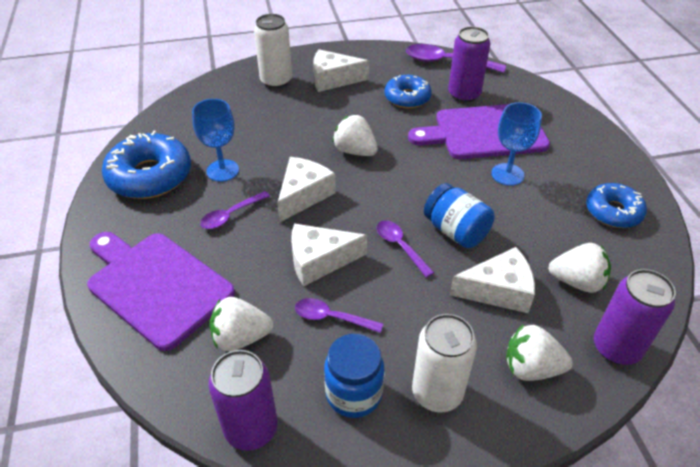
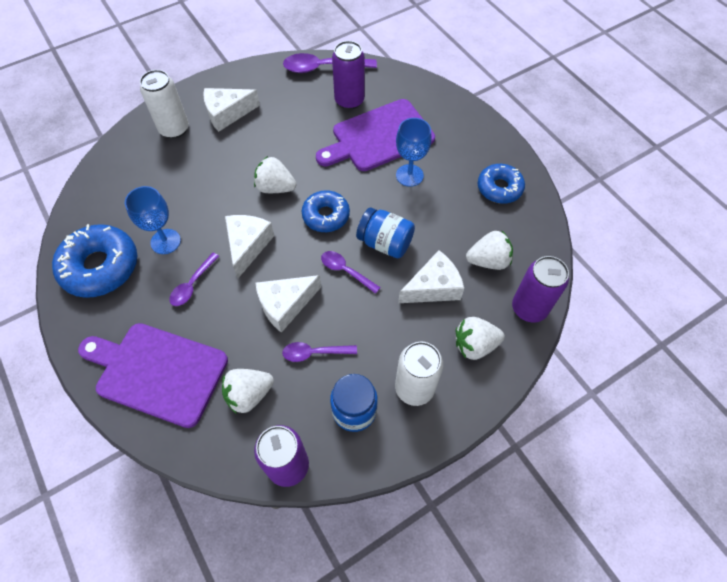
camera: 20 degrees left, 15 degrees up
(407, 98) = (301, 117): blue donut -> blue donut (326, 216)

